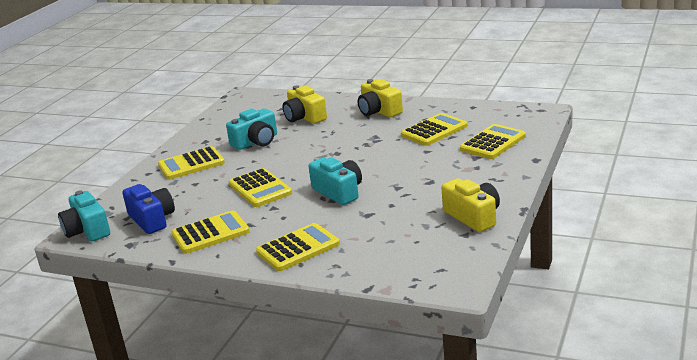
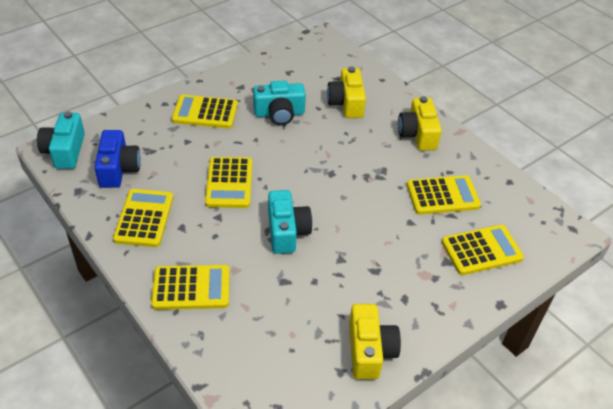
camera: 25 degrees right, 20 degrees up
(210, 233) = (144, 218): yellow calculator -> yellow calculator turned 90 degrees counterclockwise

